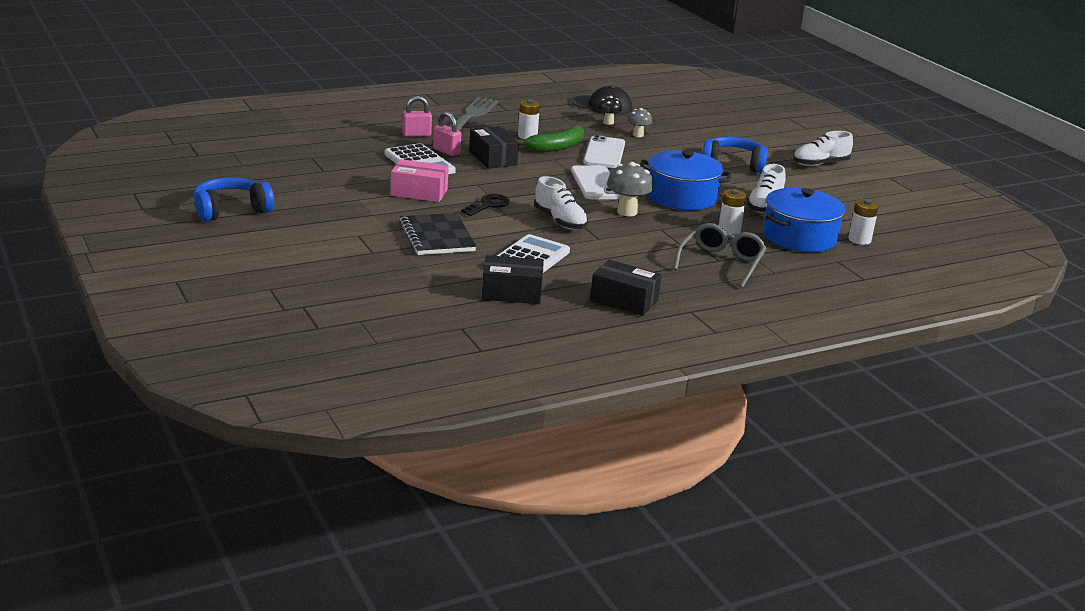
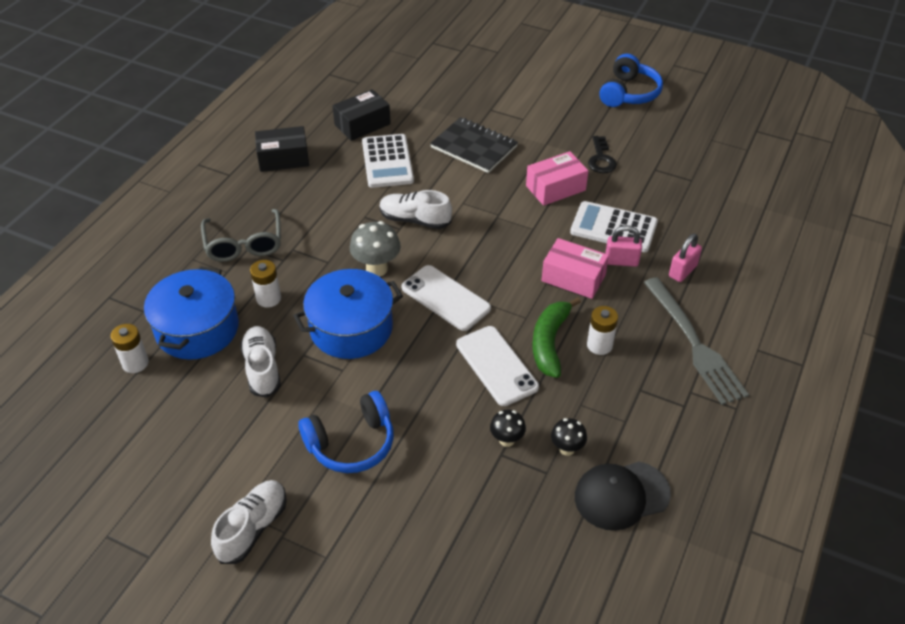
camera: 145 degrees right, 20 degrees up
(488, 205) = (488, 205): black key -> black key (601, 159)
(492, 158) = (573, 278): black box -> pink box
(638, 135) = (507, 440): grey mushroom -> black mushroom

